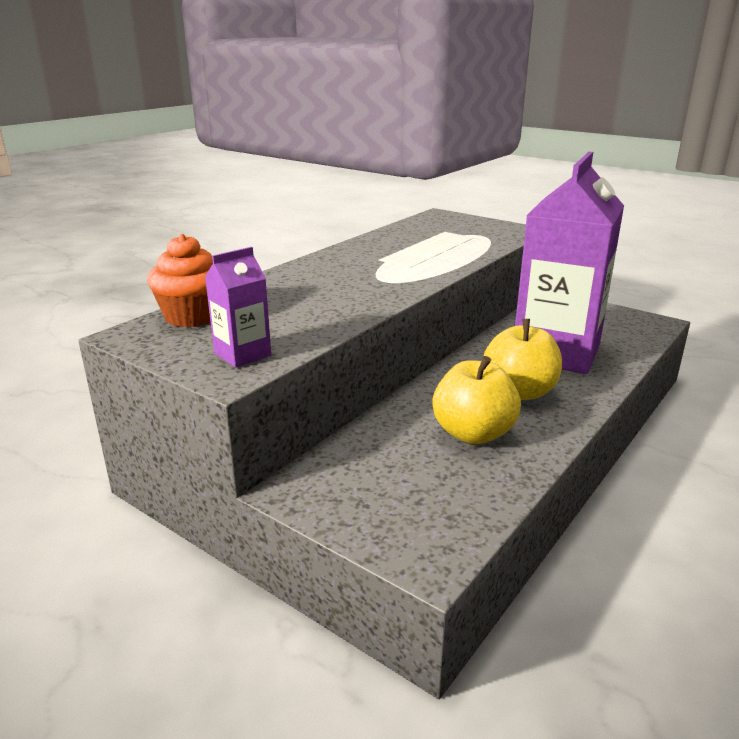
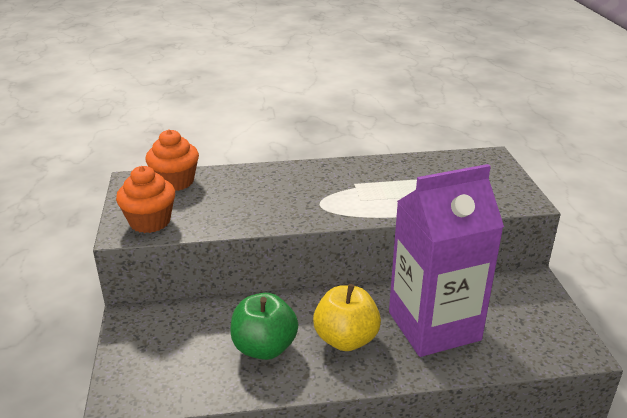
camera: 45 degrees right, 5 degrees up
(242, 354) = (150, 222): purple carton -> orange cupcake
(473, 433) = (264, 347): yellow apple -> green apple

